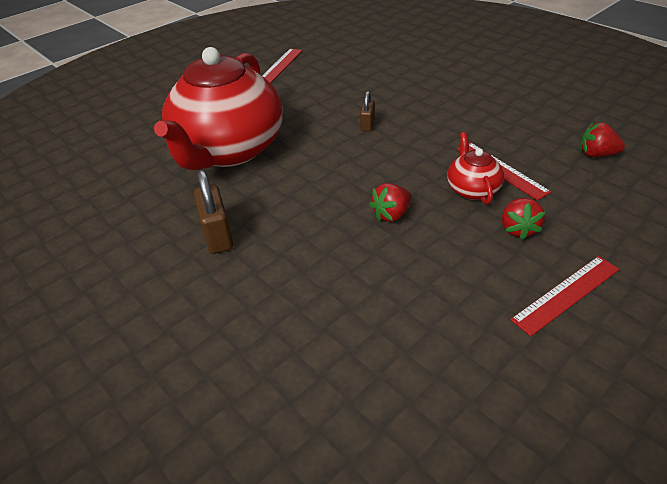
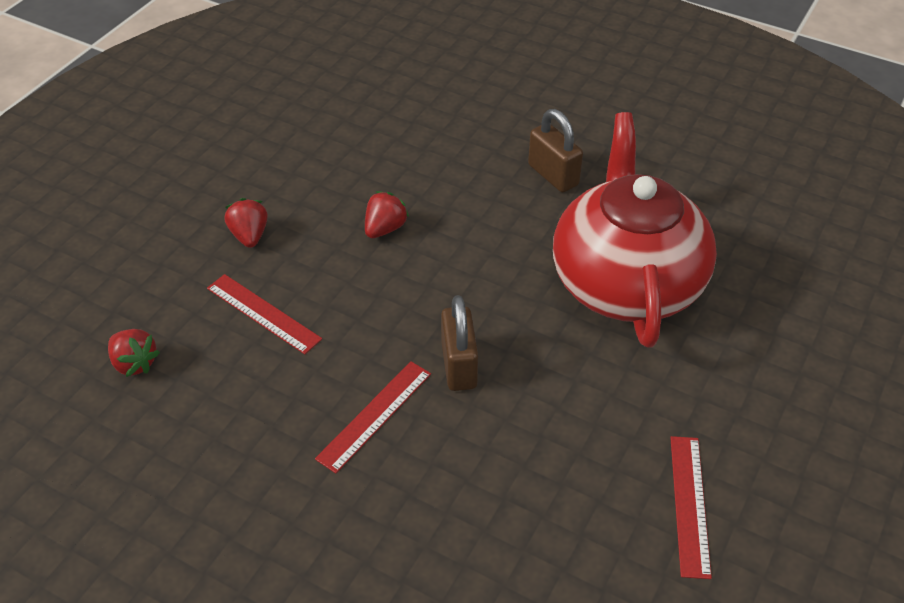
camera: 160 degrees right, 5 degrees up
(367, 125) = (459, 365): brown padlock -> brown padlock, size x1.70
(472, 189) = (299, 277): red teapot -> none
(566, 294) = (213, 181): red ruler -> red ruler (374, 415)
(596, 154) = (134, 363): red strawberry -> red strawberry turned 45 degrees clockwise

